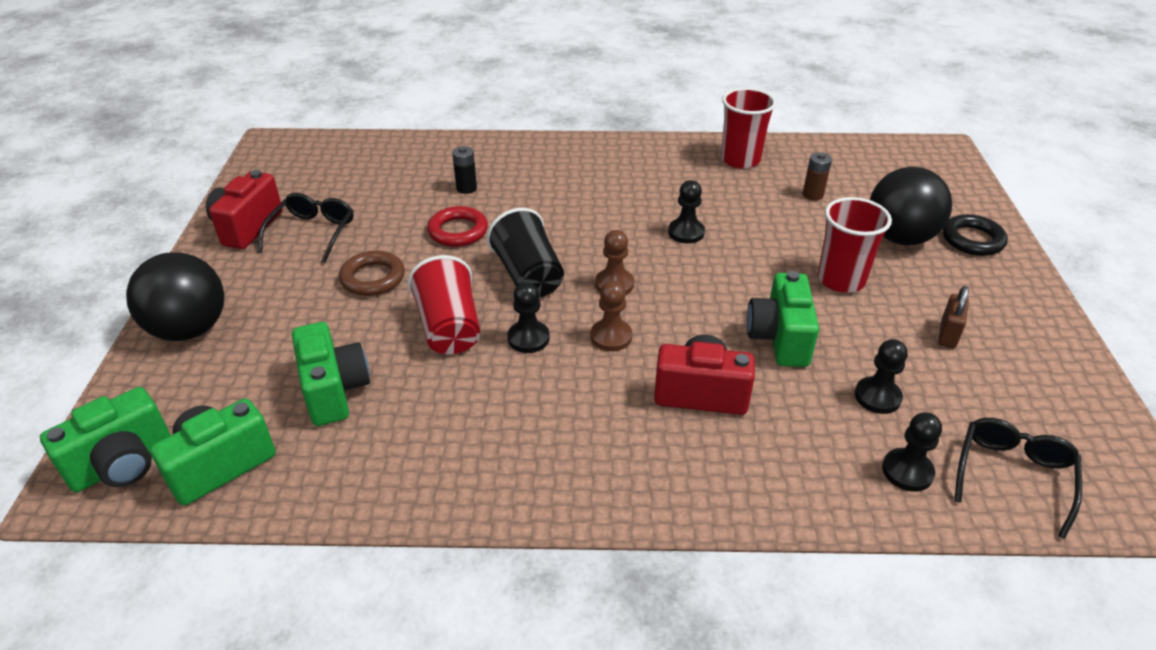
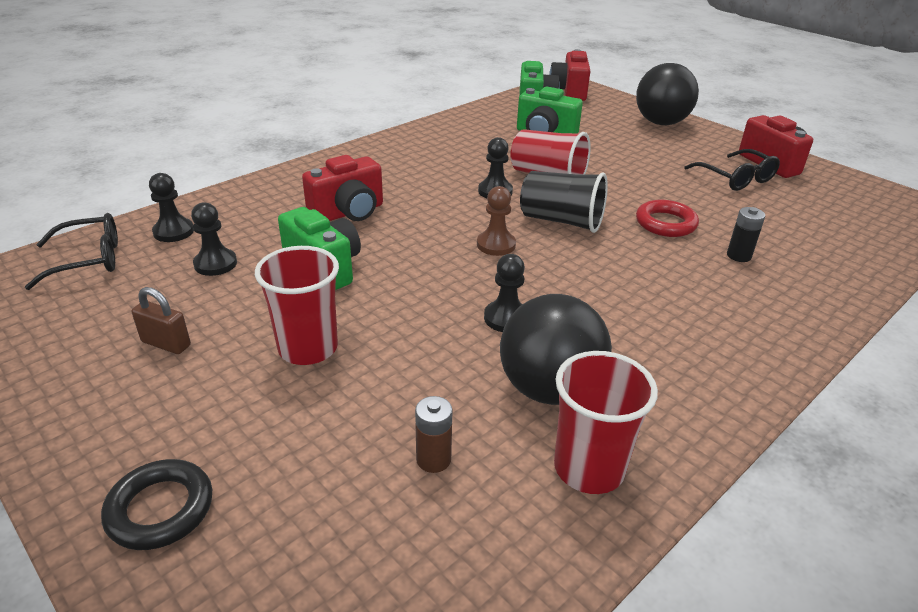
camera: 135 degrees right, 5 degrees down
(123, 464) = (569, 92): green camera -> red camera
(373, 278) = (642, 176): brown ring -> none
(611, 337) = (447, 214): brown pawn -> none
(899, 237) = (270, 449): black ball -> black ball (549, 389)
(947, 334) = (166, 344): brown padlock -> brown padlock turned 45 degrees counterclockwise
(1013, 475) = (89, 260): black glasses -> black glasses turned 90 degrees counterclockwise

